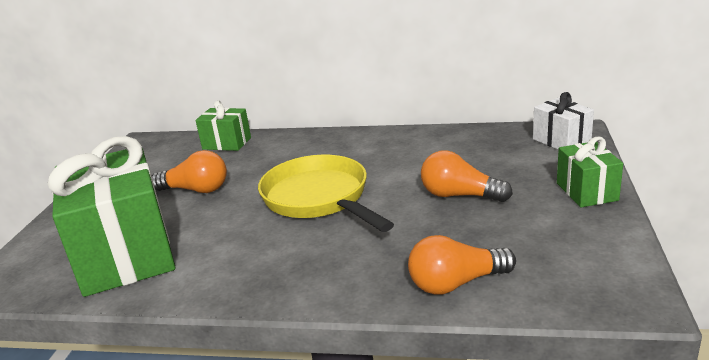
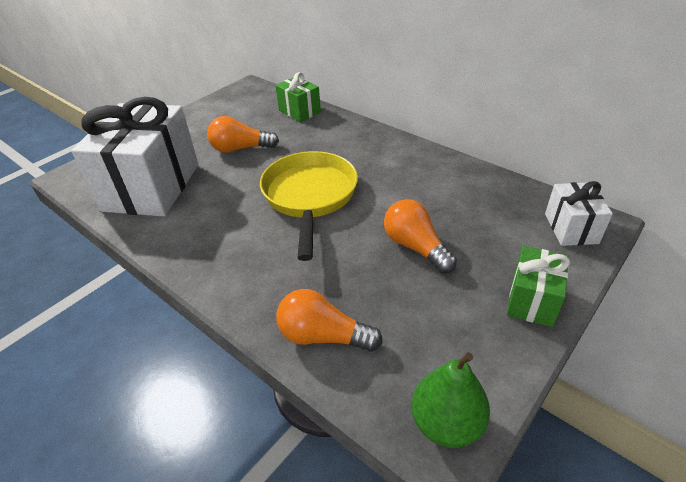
camera: 30 degrees right, 15 degrees up
(126, 254) = (152, 187): green gift -> white gift
(196, 190) = (240, 149): orange light bulb -> orange light bulb turned 135 degrees clockwise
(618, 287) = (446, 423): none -> green pear

